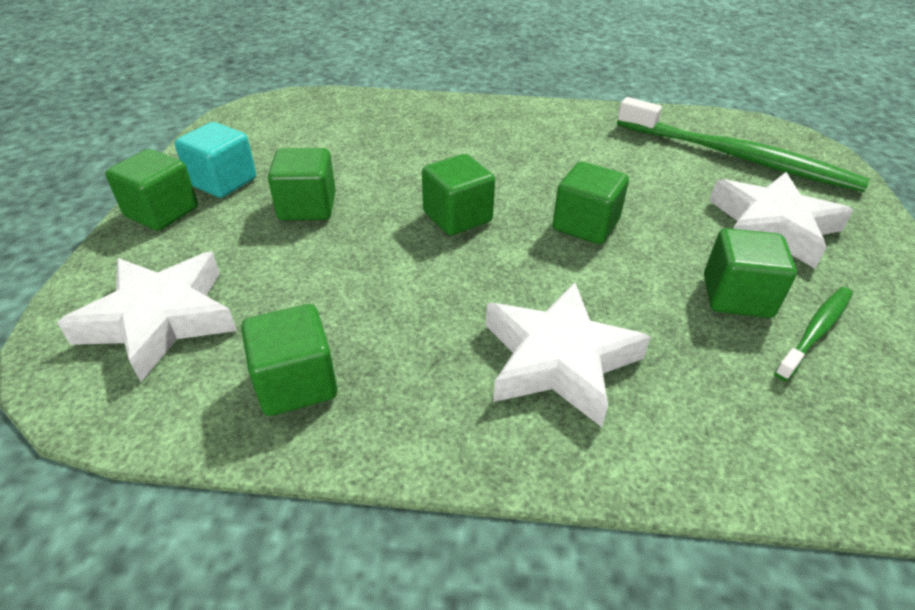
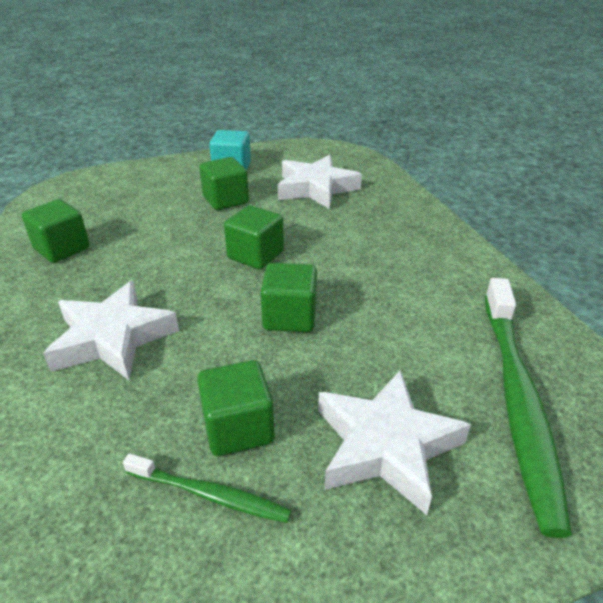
camera: 65 degrees right, 5 degrees down
(160, 319) = (98, 196): white star -> white star (316, 188)
(162, 212) = (189, 164): green cube -> none

